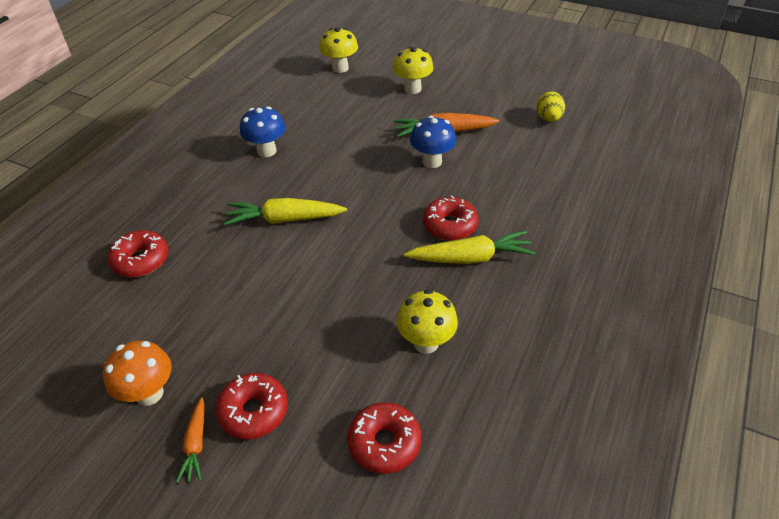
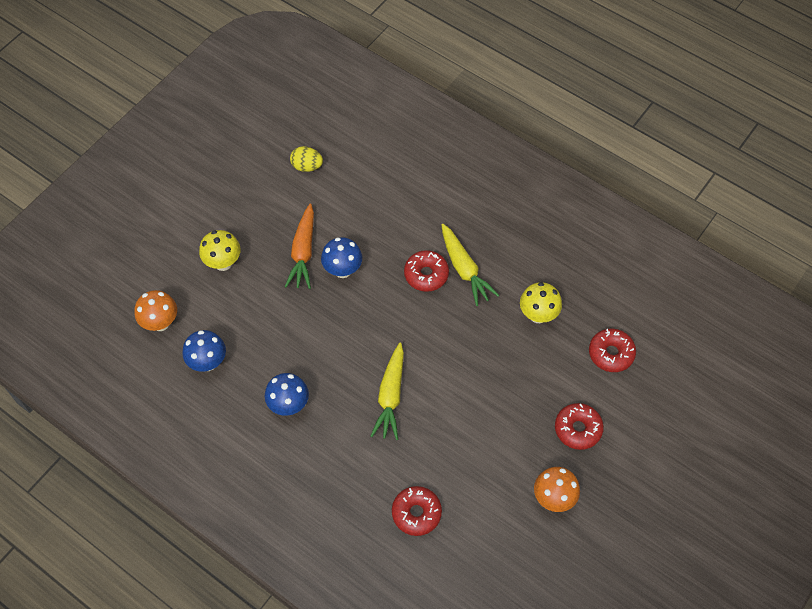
camera: 80 degrees left, 15 degrees up
(196, 444) = (597, 466): orange carrot -> none
(305, 98) = (208, 362): none -> blue mushroom
(340, 68) = (160, 323): yellow mushroom -> orange mushroom
(470, 258) = (464, 269): yellow carrot -> yellow carrot turned 150 degrees clockwise

